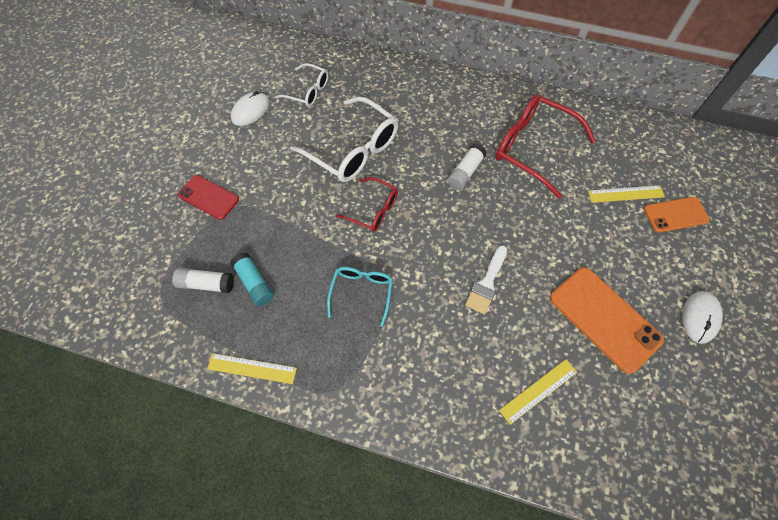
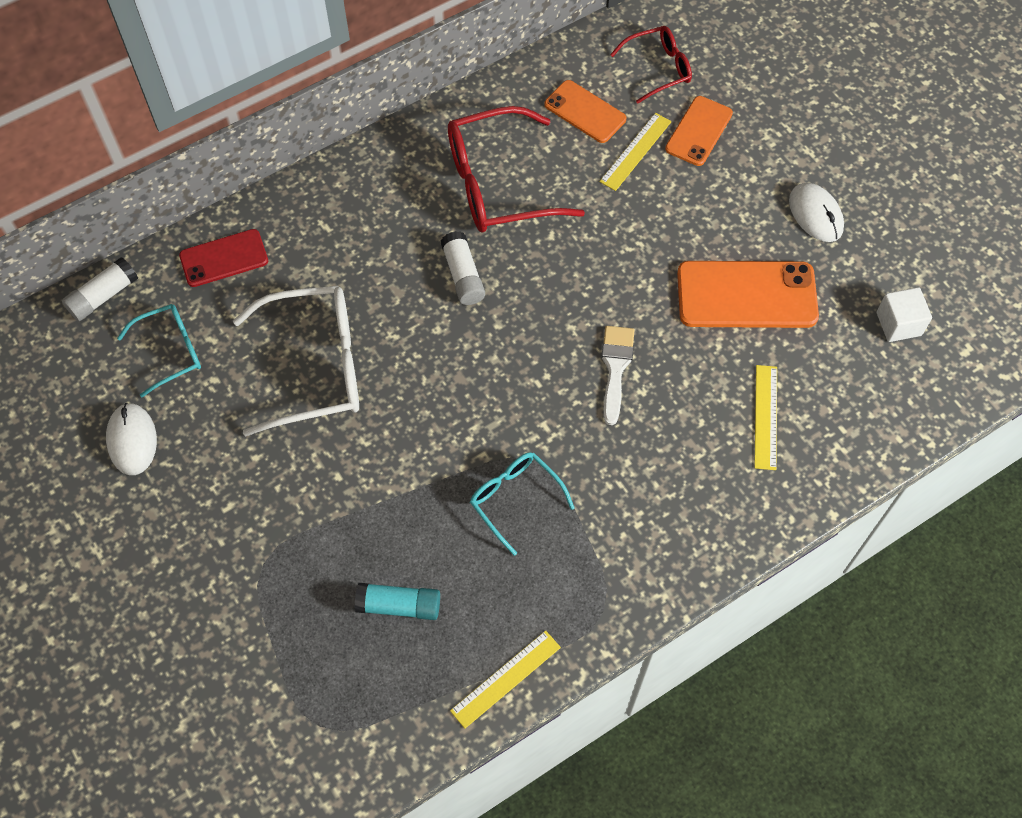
camera: 50 degrees left, 0 degrees up
(206, 284) = (351, 661): white glue stick -> white glue stick (103, 296)
(208, 197) = (224, 580): red phone -> red phone (224, 258)
(307, 91) = (170, 352): white glasses -> turquoise glasses
(373, 210) = (421, 408): red glasses -> red glasses (658, 69)
(487, 283) = (615, 368): white brush -> white brush turned 150 degrees counterclockwise
(620, 154) = (585, 112): none -> orange phone
(685, 427) = (898, 324): none -> white cube

